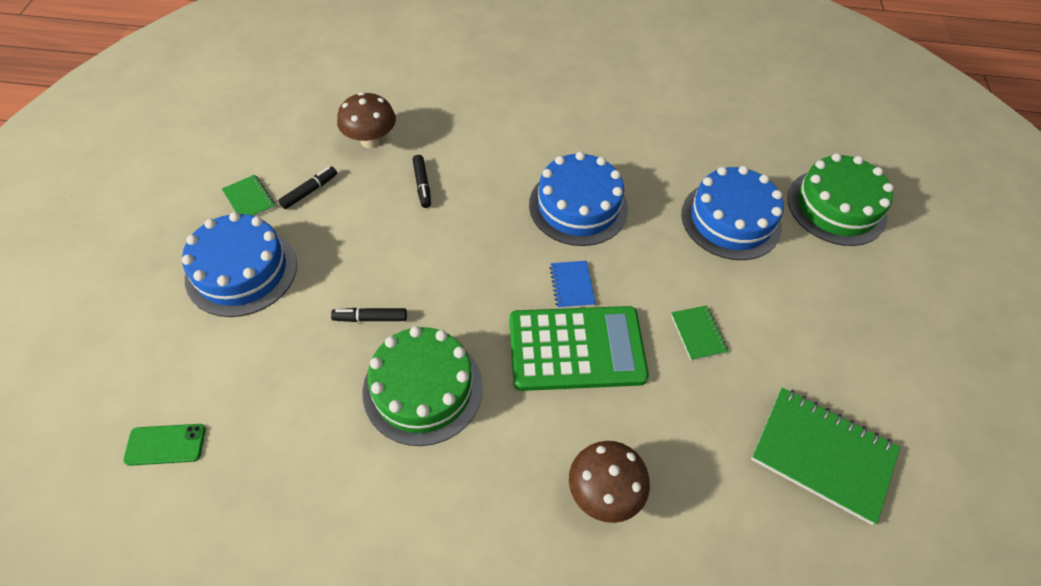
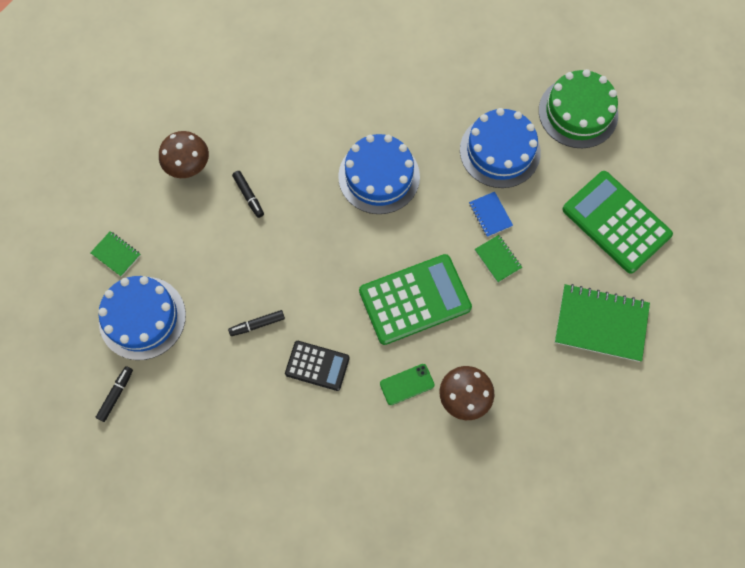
camera: 15 degrees left, 15 degrees up
(165, 444) = (158, 464): green phone -> green phone (407, 384)
(309, 191) = (161, 231): black marker -> black marker (116, 394)
(423, 388) = (317, 365): green cake -> black calculator
(572, 285) = (395, 249): blue notebook -> blue notebook (490, 215)
(865, 336) = (616, 222): none -> green calculator

